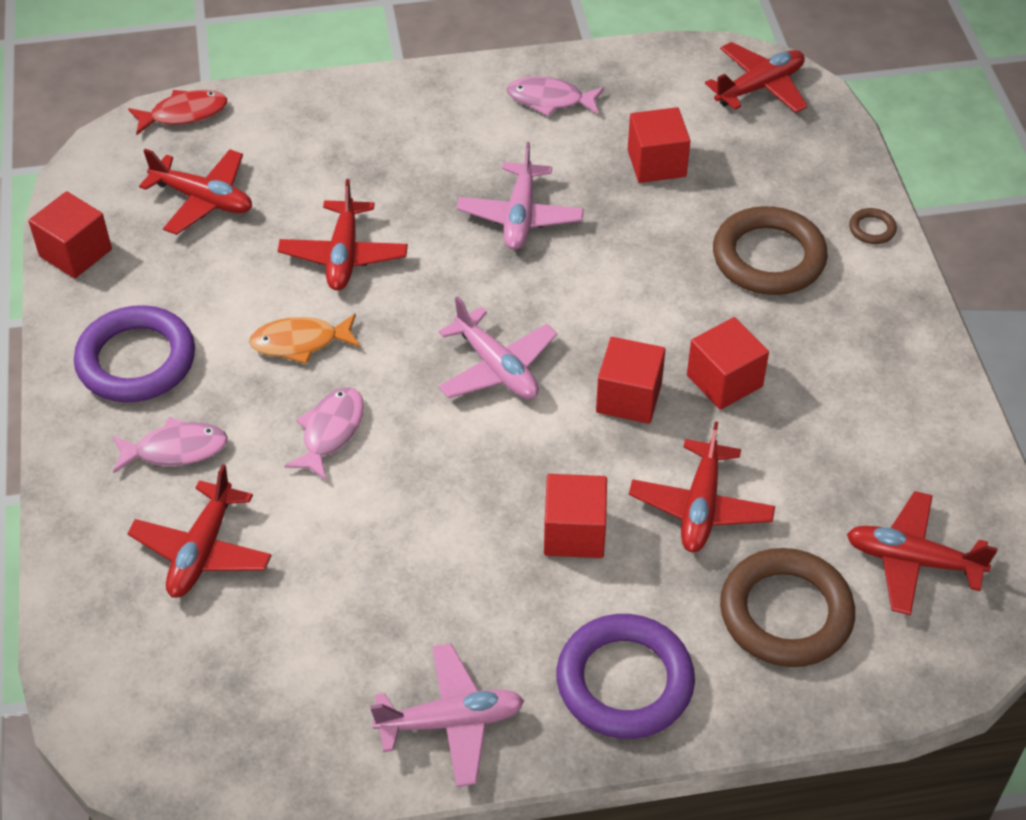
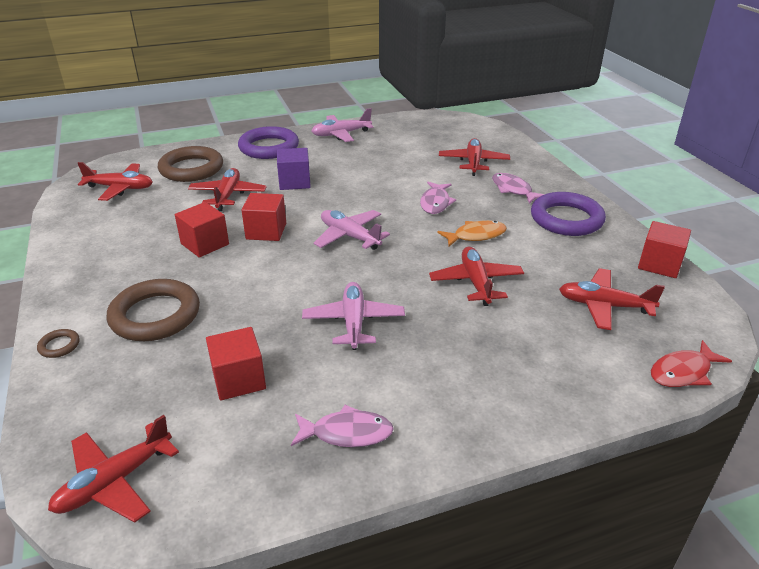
camera: 170 degrees right, 15 degrees down
(175, 449) = (513, 190): pink fish -> pink fish turned 75 degrees clockwise
(574, 533) = (294, 182): red cube -> purple cube

